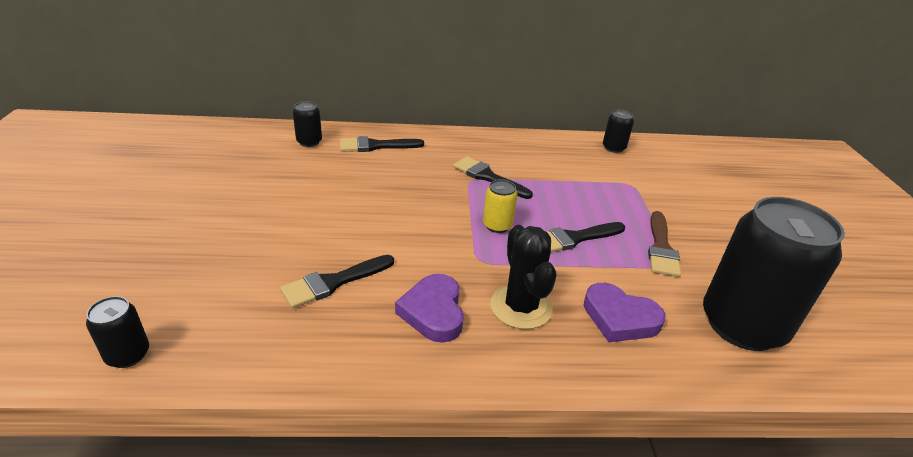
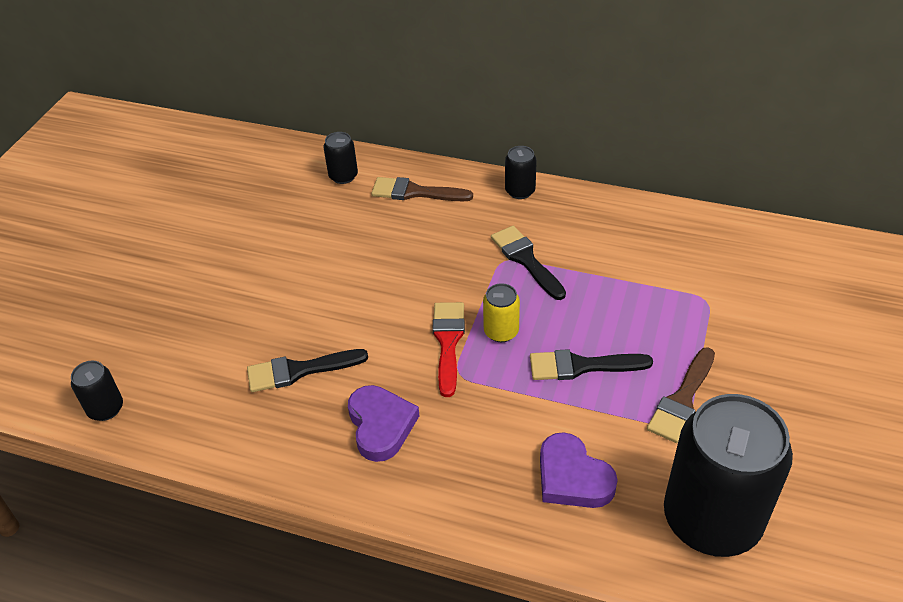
camera: 25 degrees right, 10 degrees up
(376, 146) = (415, 192): black brush -> brown brush
(433, 312) = (381, 425): purple heart -> purple heart turned 150 degrees clockwise
(458, 239) = (448, 342): none -> red brush
(521, 307) = (472, 440): black cactus -> none
(613, 148) = (720, 236): black can -> black can (520, 191)

